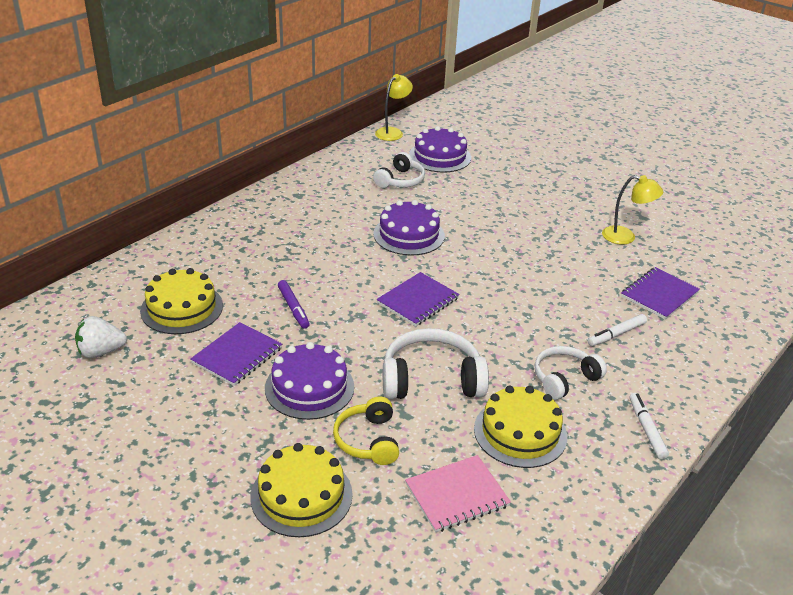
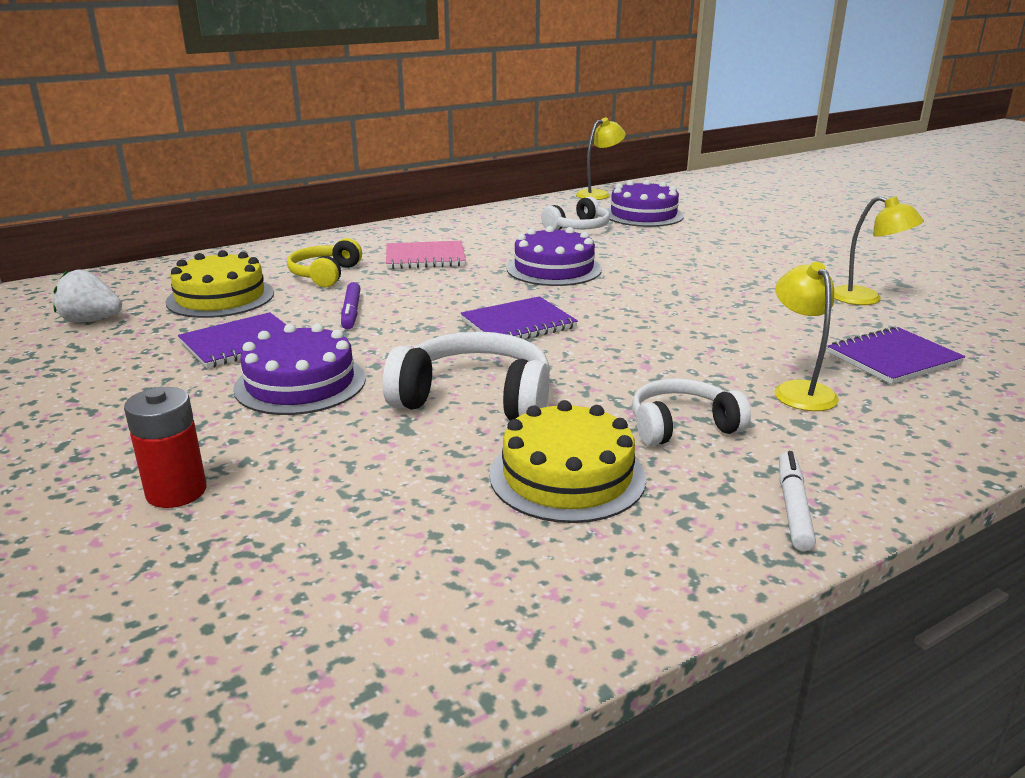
camera: 20 degrees right, 10 degrees down
(301, 495) = (176, 492): yellow cake -> red battery
(368, 440) = (328, 448): yellow headphones -> yellow headphones (325, 274)
(457, 495) = (405, 534): pink notebook -> pink notebook (425, 257)
(616, 334) = (799, 390): white marker -> yellow lamp

